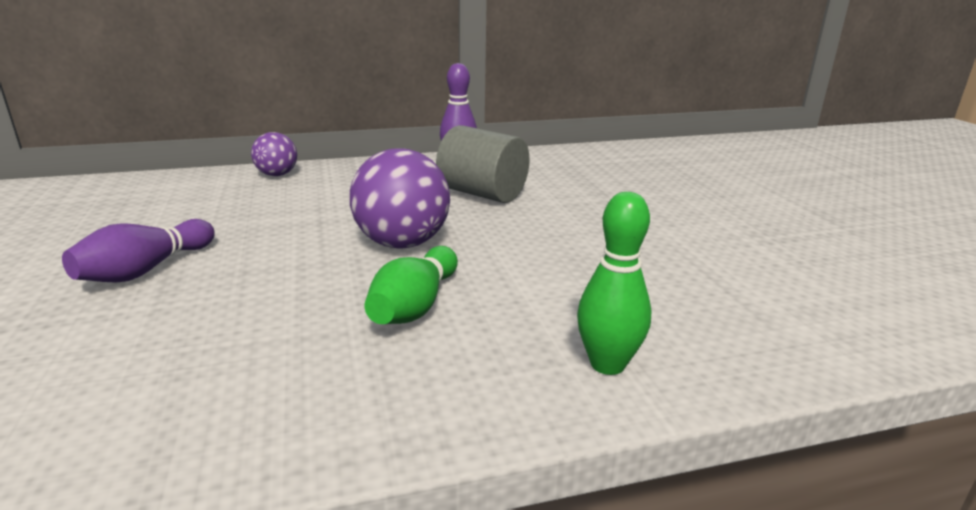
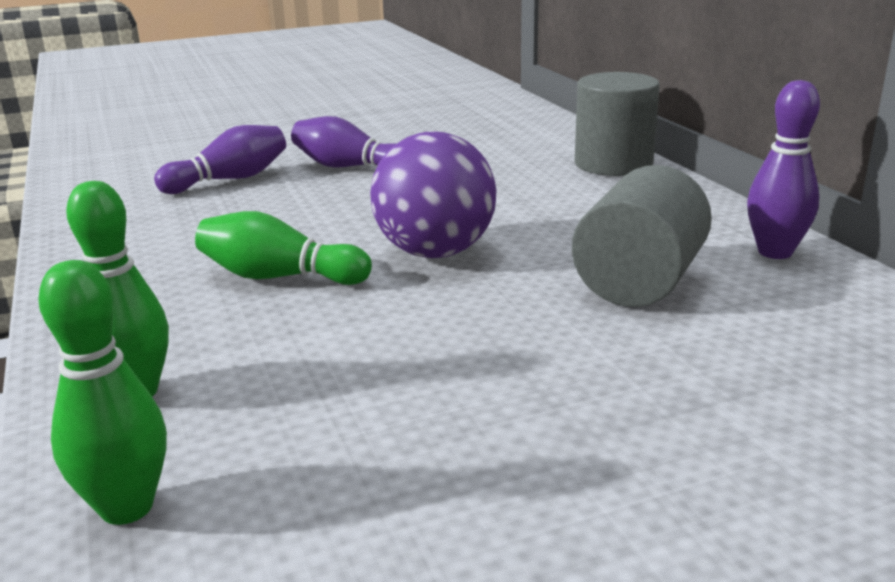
camera: 85 degrees right, 0 degrees up
(88, 345) = (229, 180): none -> purple bowling pin
(277, 175) = (613, 164): purple ball -> grey cylinder
(745, 353) = (127, 507): none -> green bowling pin

